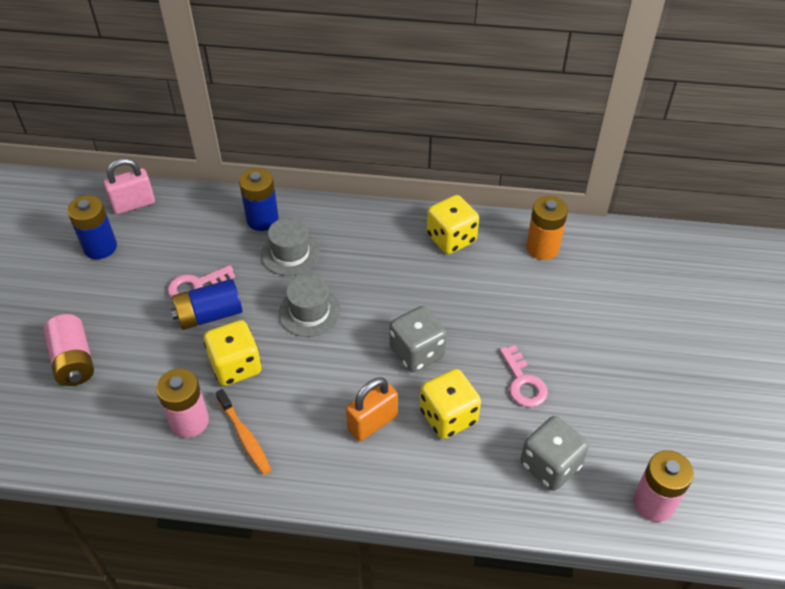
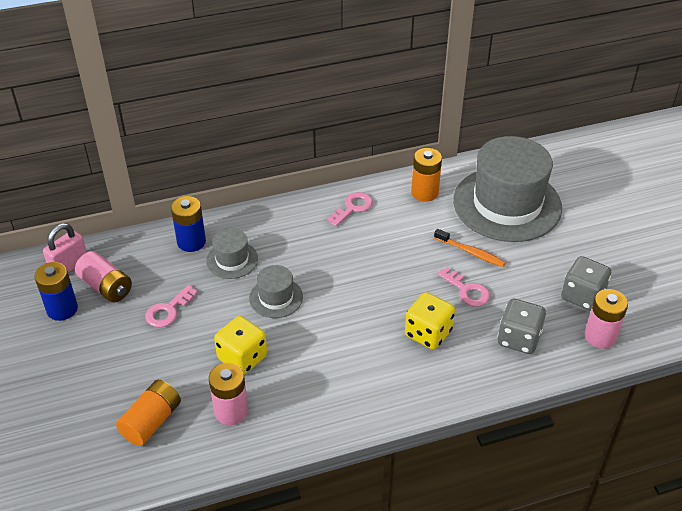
camera: 25 degrees left, 5 degrees down
(74, 360) = (100, 403): pink battery -> pink battery (106, 287)
(108, 400) = (151, 421): none -> orange battery
(209, 315) = (195, 328): blue battery -> none
(245, 437) = (283, 405): orange toothbrush -> orange toothbrush (471, 252)
(372, 423) = (375, 358): orange padlock -> none
(417, 352) = (377, 297): grey dice -> grey dice (582, 296)
(451, 238) = (353, 208): yellow dice -> pink key
(632, 294) = (507, 204): none -> grey hat

